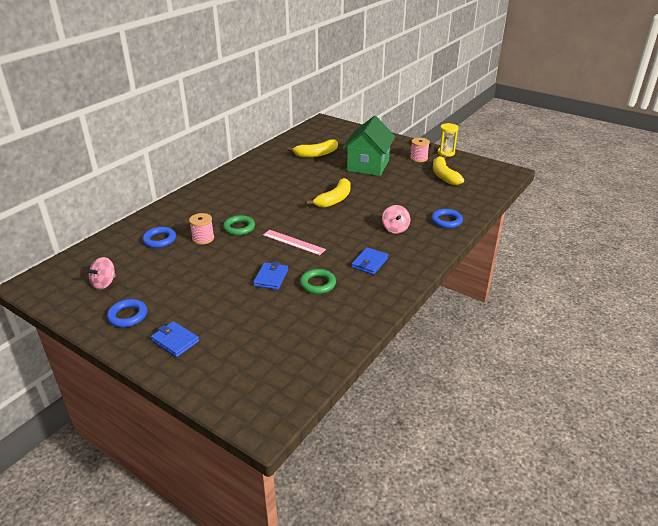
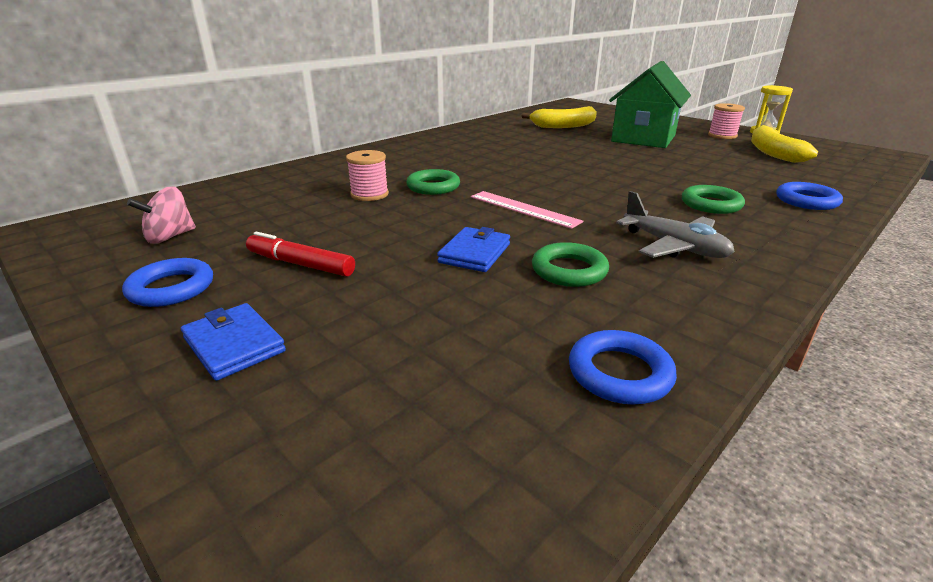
camera: 10 degrees right, 5 degrees down
(159, 240) = (299, 191): blue ring -> blue ring (619, 373)
(185, 294) = (300, 264): none -> red marker
(334, 199) = (594, 167): yellow banana -> none
(369, 263) = (674, 246): blue wallet -> grey plane
(395, 228) = (711, 204): pink spinning top -> green ring

